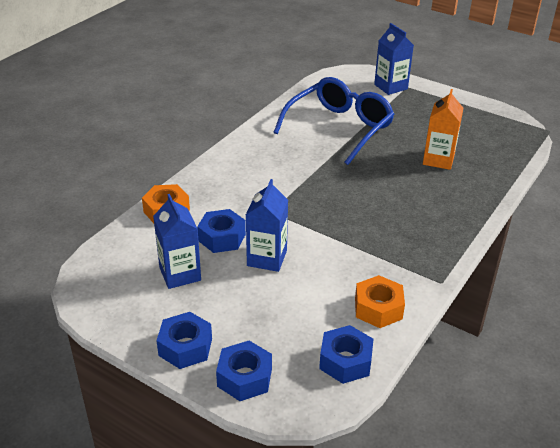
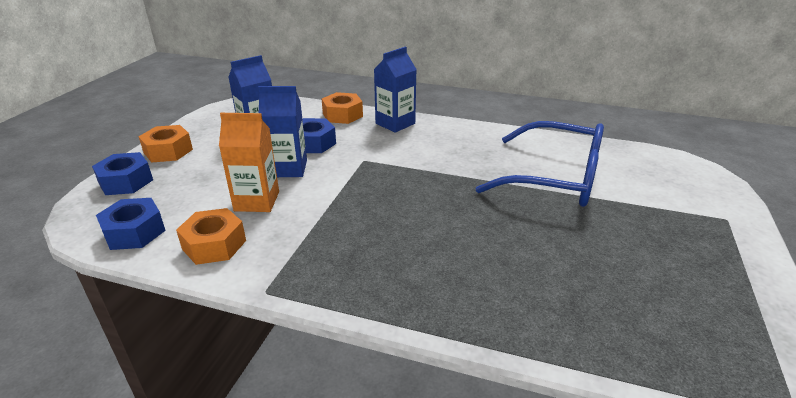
camera: 75 degrees right, 5 degrees down
(185, 347) = (168, 151): blue nut -> orange nut
(390, 87) = (707, 205): blue carton -> blue carton (395, 123)
(438, 160) = (551, 267): orange carton -> orange carton (257, 201)

